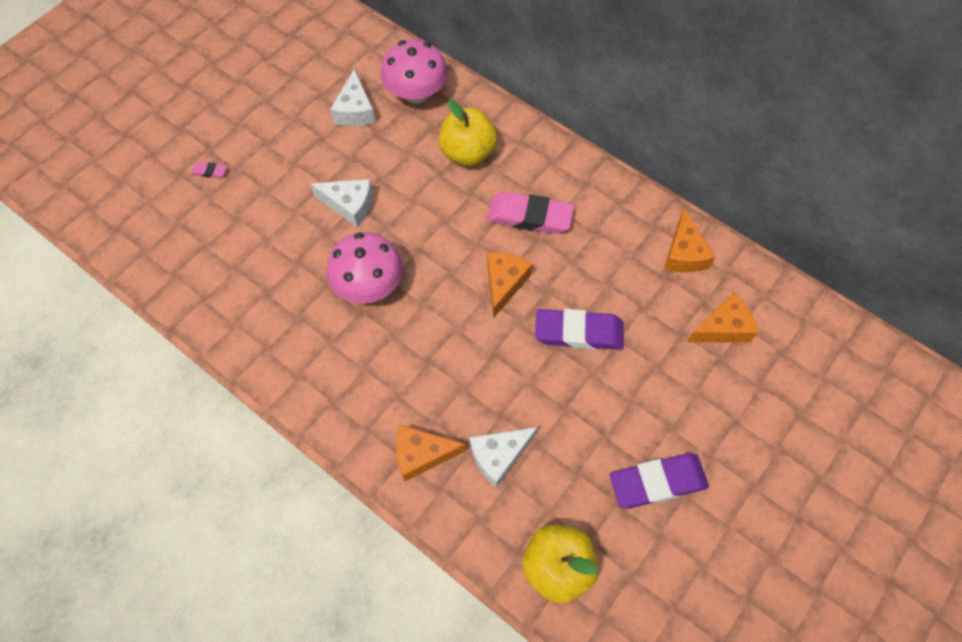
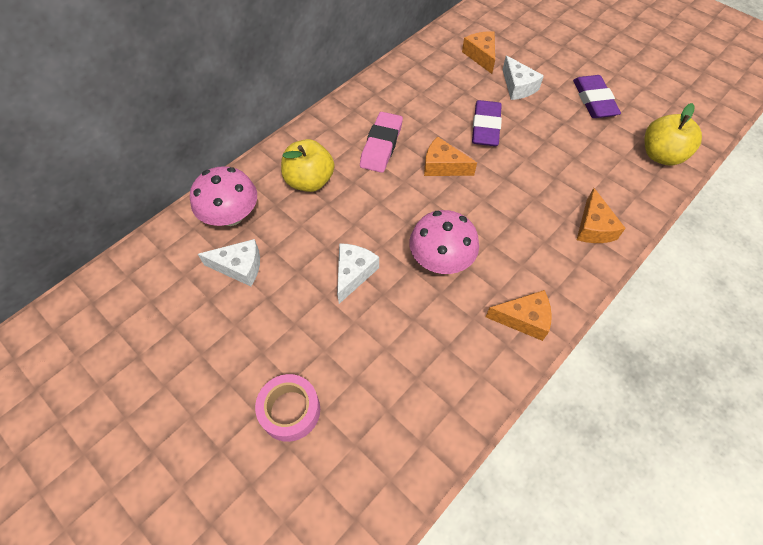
camera: 85 degrees left, 5 degrees down
(210, 172) = (290, 410): pink eraser -> pink tape
(499, 456) = (588, 180): white cheese -> white cheese (518, 87)
(684, 253) = (422, 66): orange cheese -> orange cheese (523, 319)

